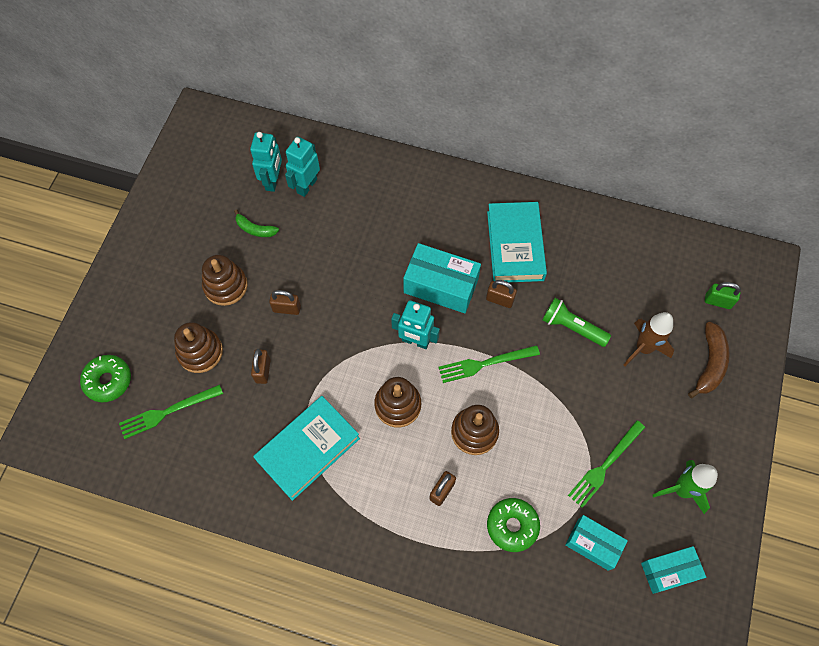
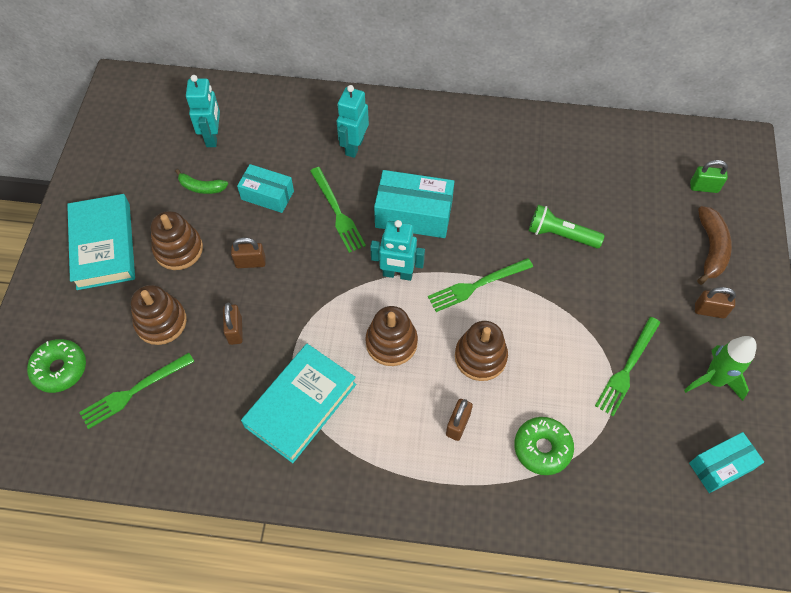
camera: 10 degrees left, 5 degrees down
(306, 186) = (250, 137): turquoise robot -> turquoise robot (354, 146)
(372, 272) = (337, 212): none -> green fork
(499, 300) = (479, 219): brown padlock -> brown padlock (709, 311)
(515, 245) = (483, 164): turquoise book -> turquoise book (104, 246)
(593, 544) = (633, 452): turquoise box -> turquoise box (267, 195)
(643, 348) = (639, 244): brown rocket -> none

